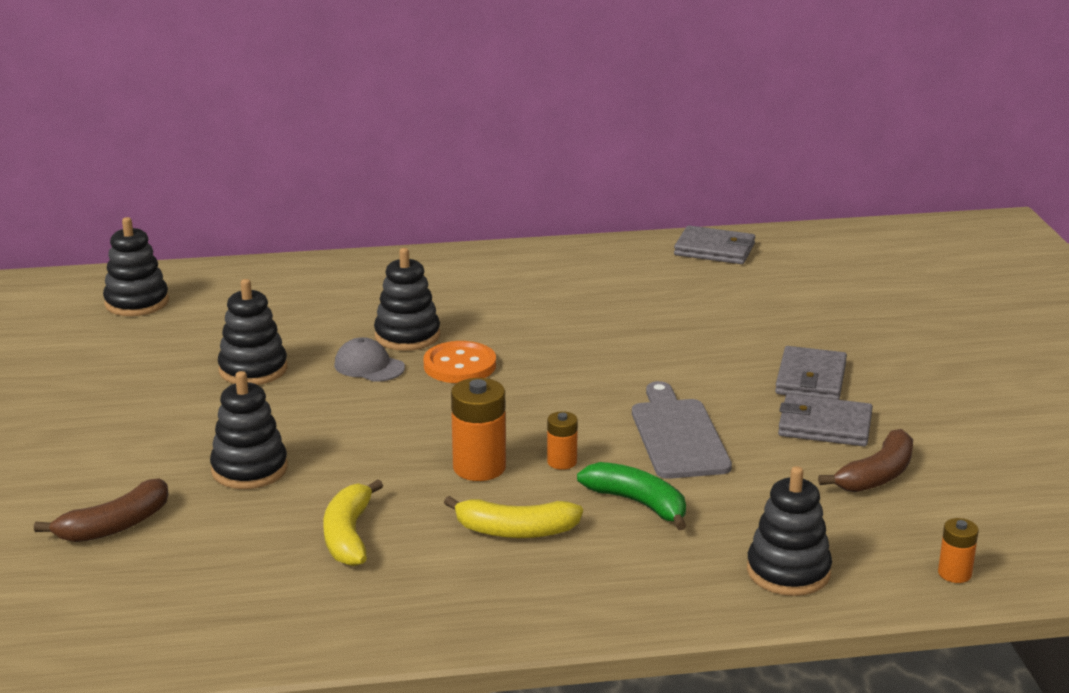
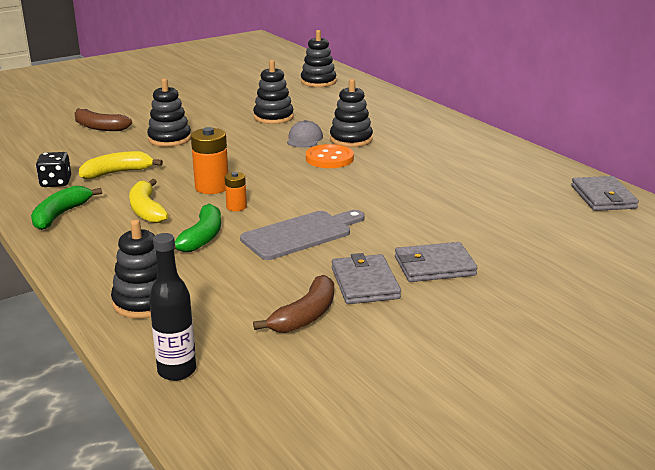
camera: 65 degrees right, 0 degrees up
(336, 597) = (56, 183): none -> black dice
(471, 606) = (61, 215): none -> green banana
(877, 475) = (305, 316): brown banana -> brown banana turned 75 degrees counterclockwise
(954, 573) = (177, 371): orange battery -> black bottle

